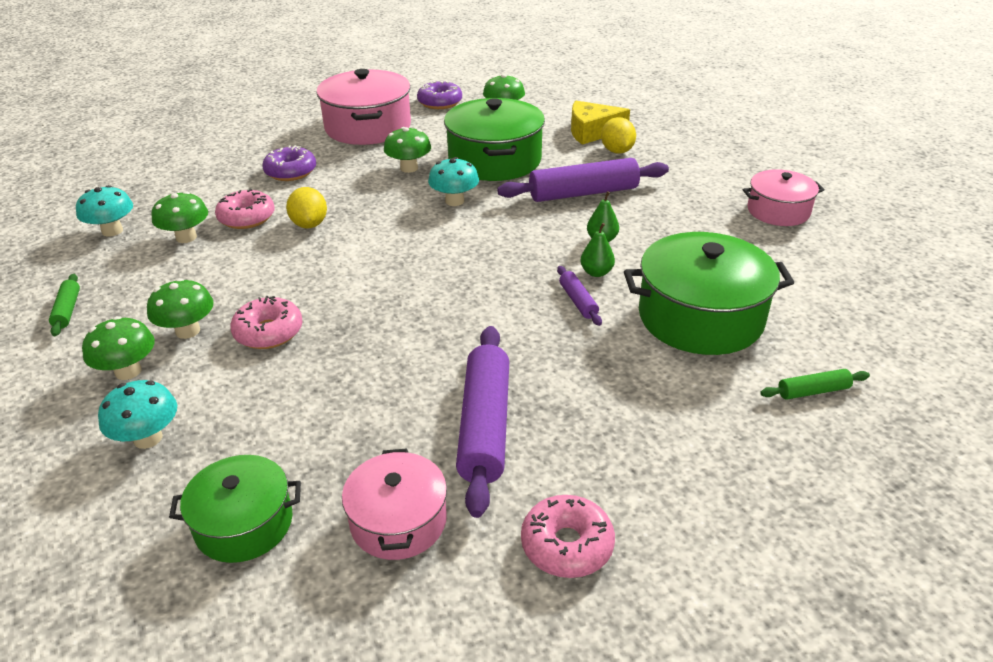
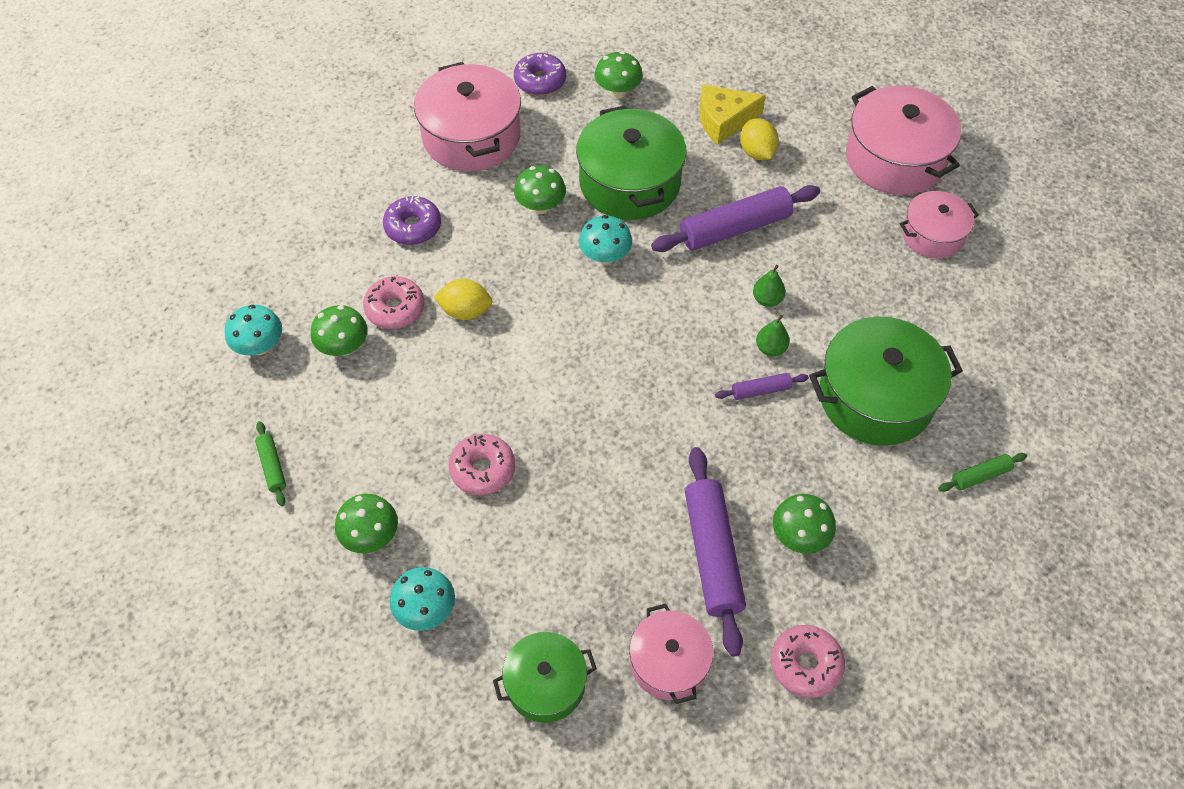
camera: 10 degrees left, 20 degrees up
(188, 331) = (404, 478): green mushroom -> green mushroom (799, 536)
(309, 224) = (465, 311): yellow lemon -> yellow lemon turned 60 degrees counterclockwise
(578, 301) = (761, 390): purple rolling pin -> purple rolling pin turned 75 degrees counterclockwise
(747, 163) = (894, 159): none -> pink pot

